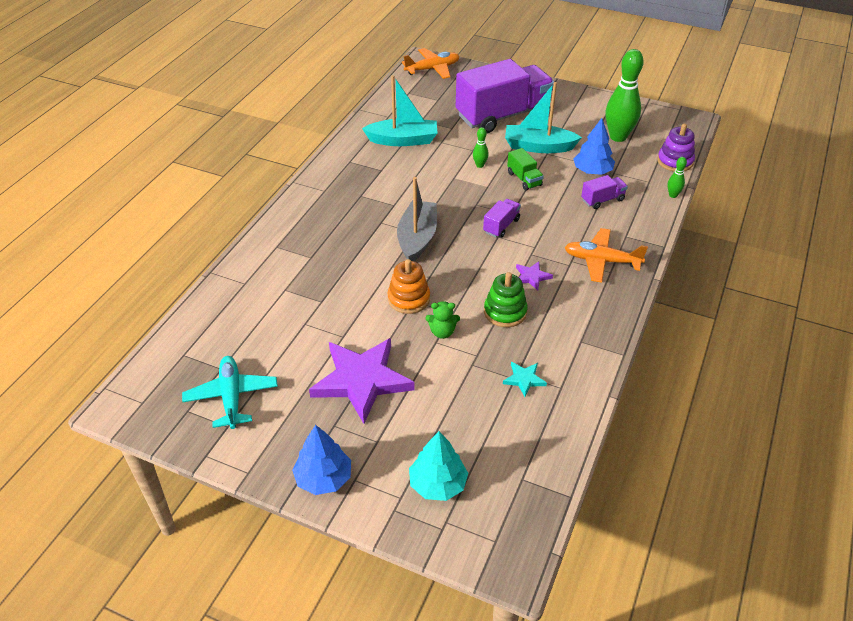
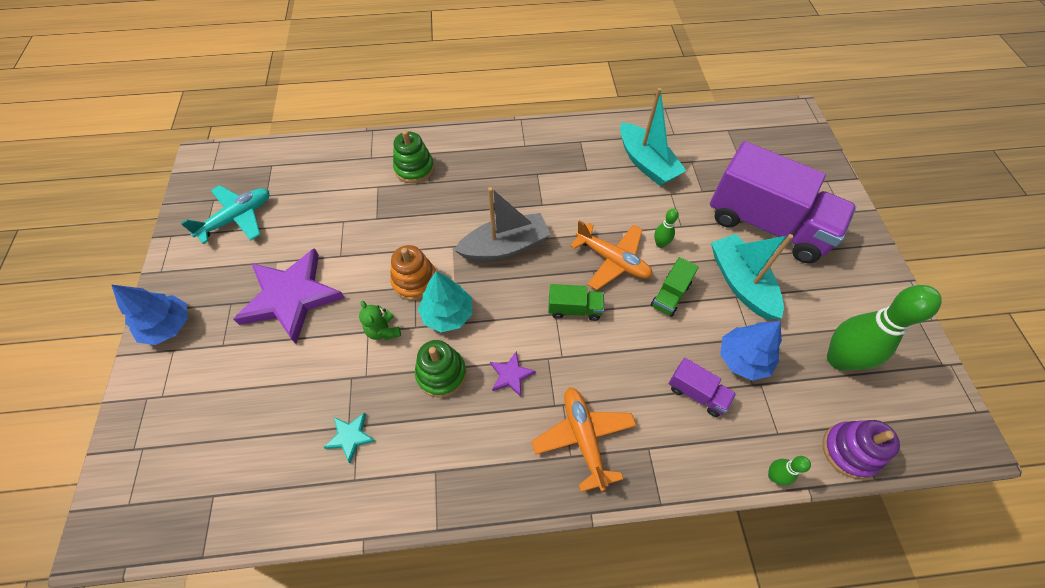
camera: 60 degrees right, 15 degrees up
(286, 260) = (414, 168): none -> green stacking toy
(432, 69) = (788, 128): orange plane -> orange plane (612, 260)
(438, 484) = (185, 420): turquoise tree -> turquoise tree (447, 314)
(501, 226) = (574, 309): purple truck -> green truck

